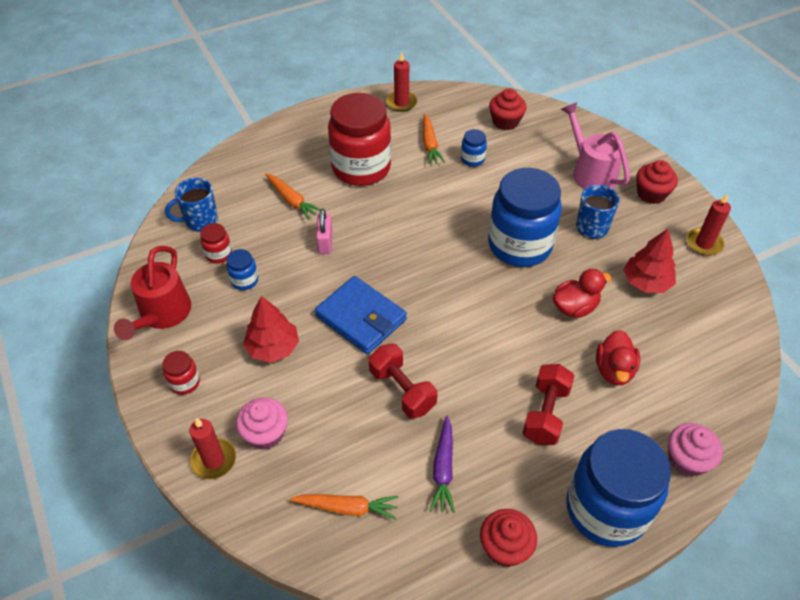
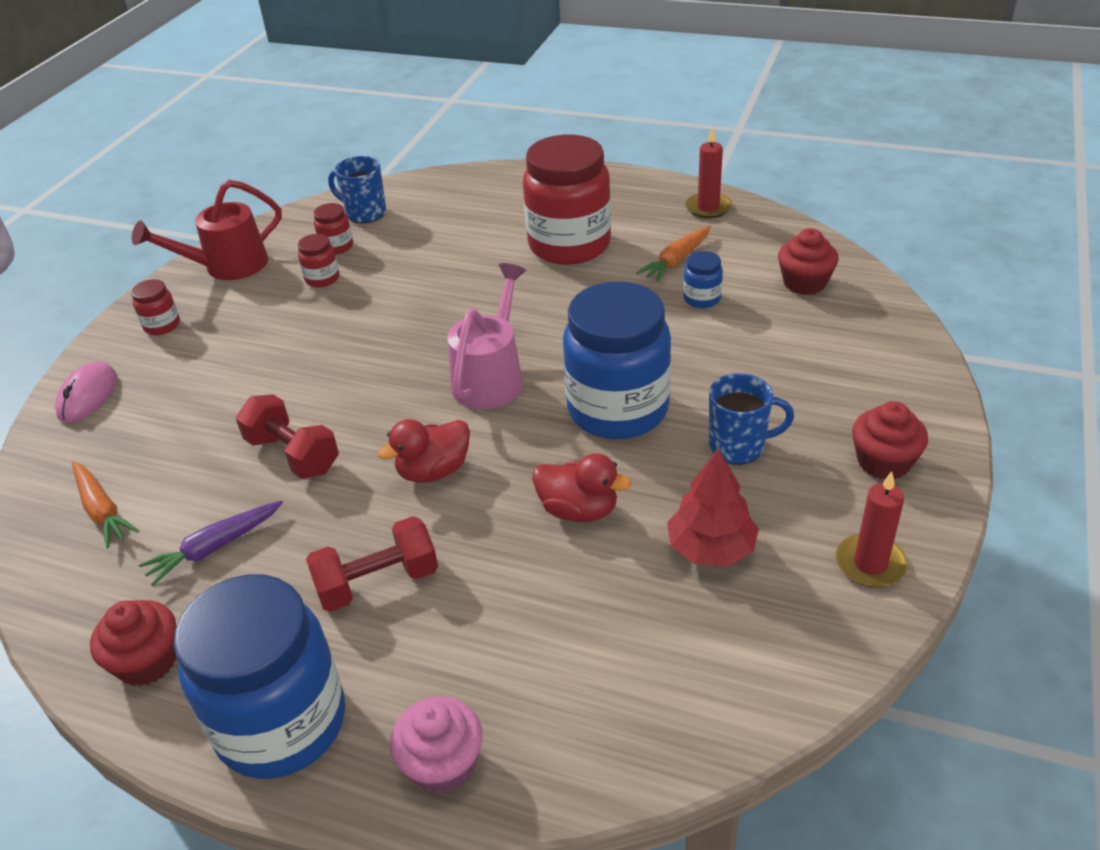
camera: 50 degrees right, 10 degrees down
(214, 460) = (88, 396): red candle -> pink mouse
(244, 280) = (322, 279): blue jar -> red jar
(265, 433) = (147, 405): pink cupcake -> none
(273, 348) = (257, 344): red tree -> none
(291, 200) = (462, 238): orange carrot -> none
(325, 242) = (434, 289): pink padlock -> none
(361, 318) = (360, 370): blue wallet -> none
(402, 390) = (293, 455): red dumbbell -> red dumbbell turned 60 degrees counterclockwise
(590, 172) = (833, 390): pink watering can -> pink watering can (491, 377)
(614, 370) = (517, 604): red duck -> red duck (434, 471)

